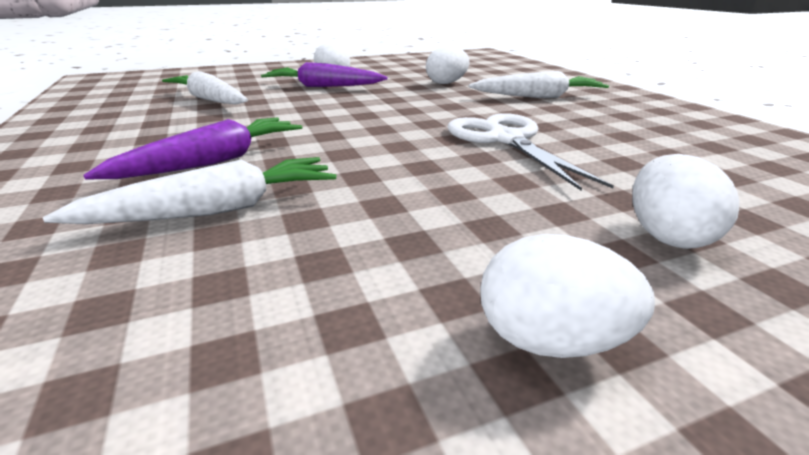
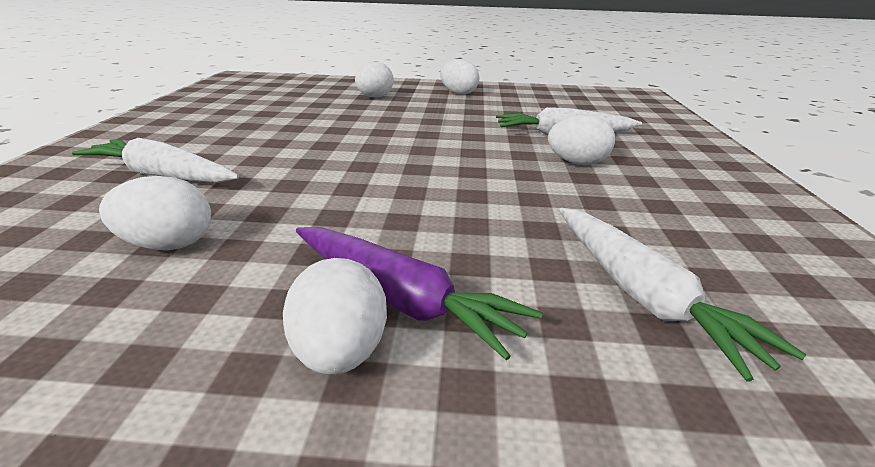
camera: 155 degrees left, 0 degrees up
(213, 162) = (577, 163): purple carrot -> white egg
(506, 139) = (337, 138): white scissors -> none

